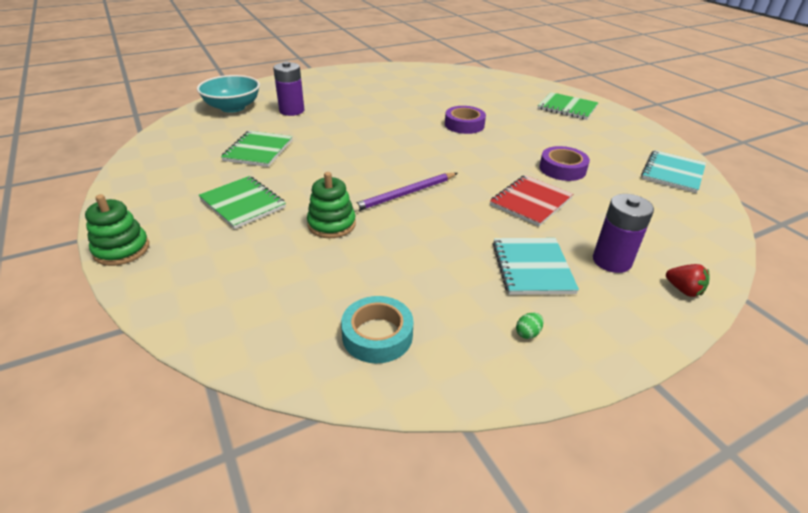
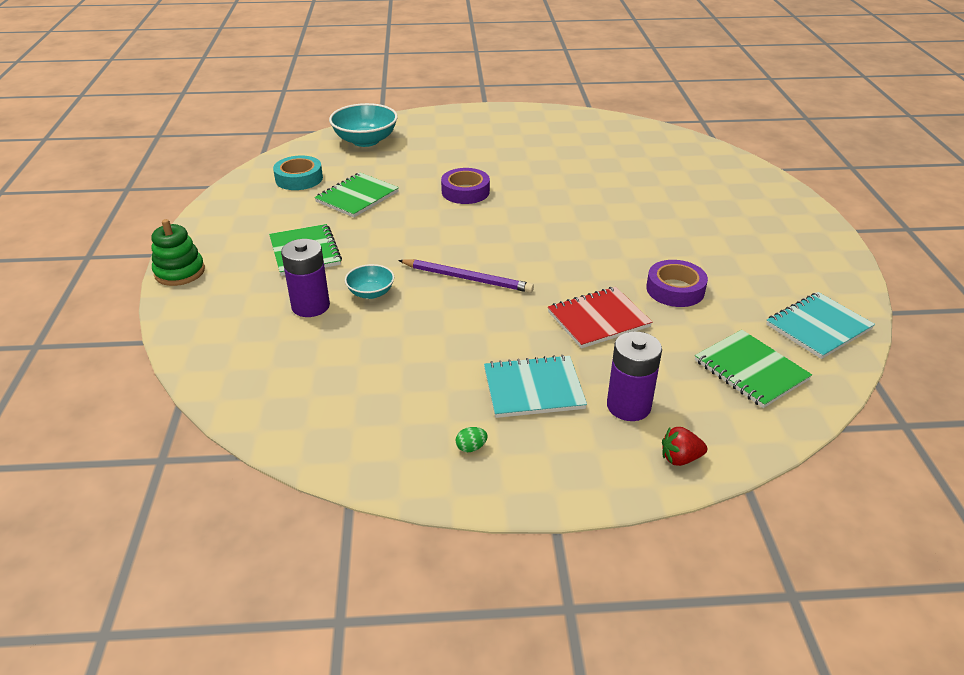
camera: 25 degrees right, 0 degrees up
(292, 111) = (423, 155): purple battery -> purple battery (310, 306)
(331, 224) = (371, 293): green stacking toy -> turquoise bowl
(377, 335) = (334, 407): turquoise tape -> turquoise tape (299, 179)
(405, 194) = (467, 278): purple pencil -> purple pencil turned 150 degrees counterclockwise
(464, 125) = (604, 209): purple tape -> purple tape (465, 192)
(532, 268) = (533, 389): turquoise notebook -> turquoise notebook turned 60 degrees clockwise
(567, 108) = (762, 211): green notebook -> green notebook (750, 370)
(683, 290) = (680, 458): red strawberry -> red strawberry turned 105 degrees clockwise

